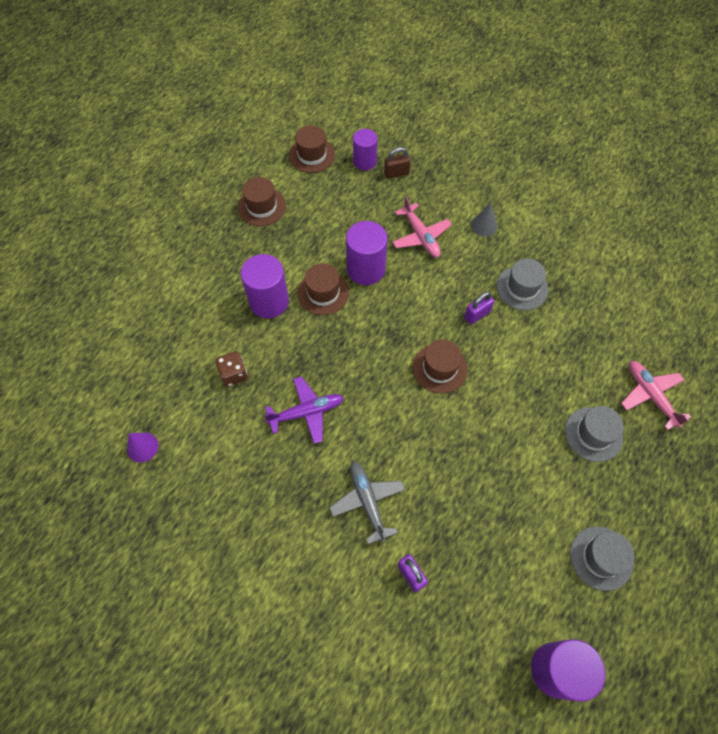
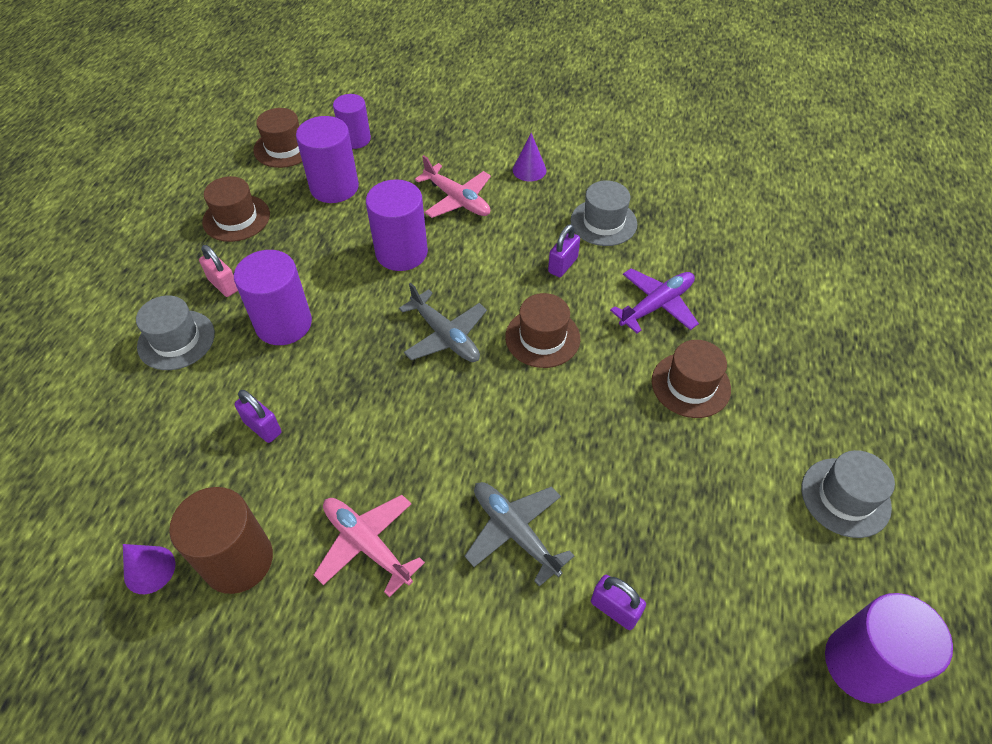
camera: 20 degrees left, 10 degrees down
(194, 459) = (238, 560): none -> brown cylinder
(234, 374) = (262, 427): brown dice -> purple padlock
(238, 259) = (223, 285): none -> pink padlock
(306, 412) = (385, 444): purple plane -> purple plane (656, 305)
(323, 293) = (355, 293): brown hat -> brown hat (690, 385)
(336, 200) = (334, 187): none -> purple cylinder
(373, 345) = (445, 336): none -> grey plane
(396, 173) = (400, 142): brown padlock -> none
(484, 225) = (529, 170): grey cone -> purple cone
(593, 434) = (763, 355): grey hat -> grey hat (176, 340)
(650, 395) = (806, 294): pink plane -> pink plane (367, 544)

